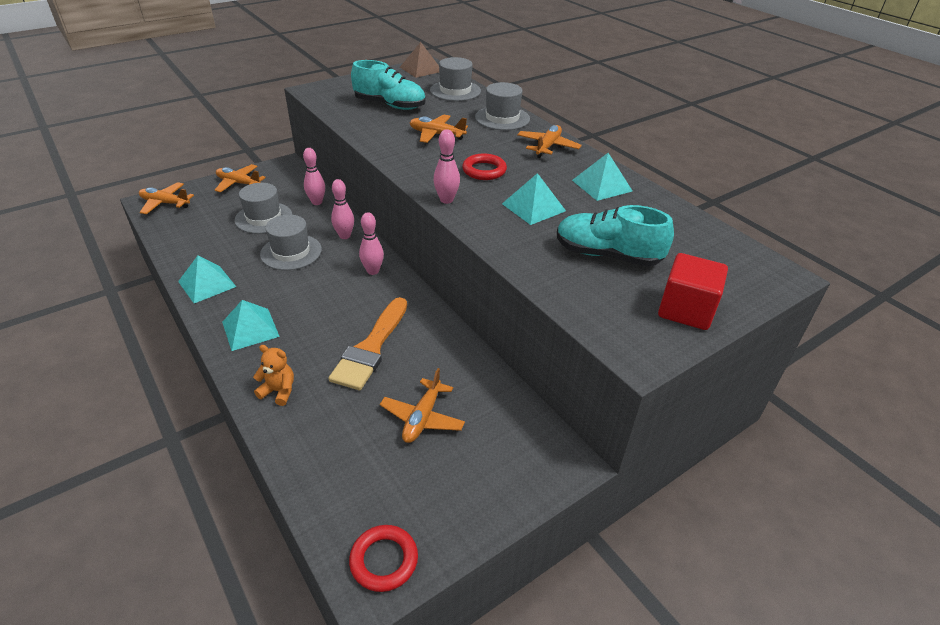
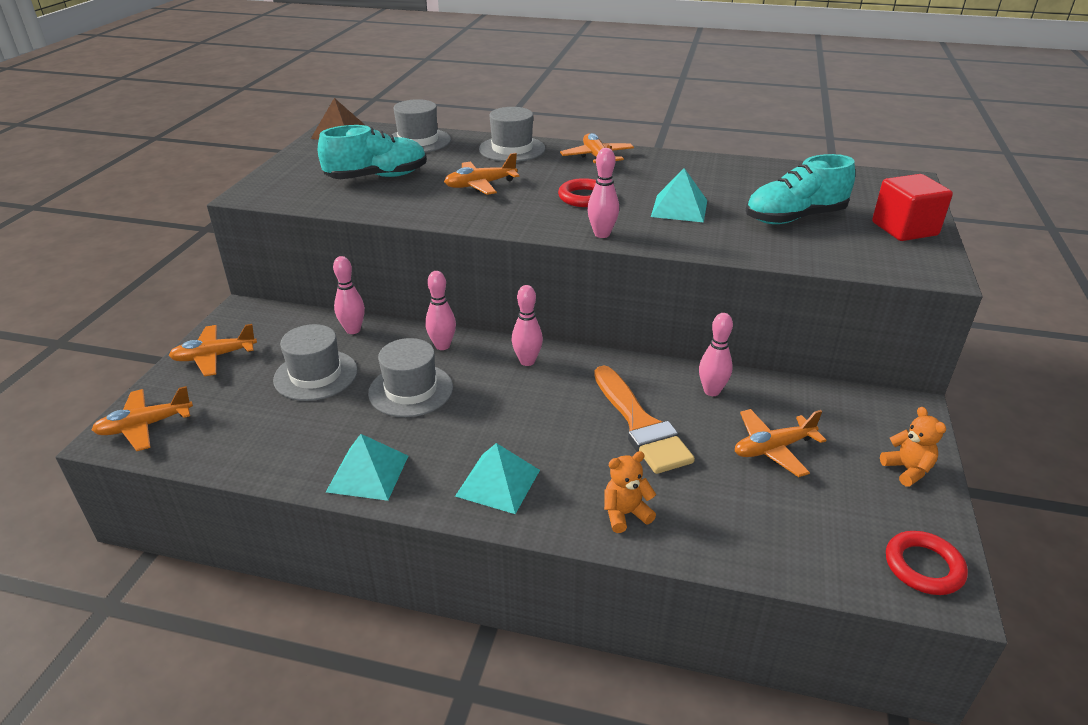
camera: 40 degrees left, 5 degrees down
(422, 417) = (773, 448): orange plane -> orange plane turned 90 degrees clockwise
(448, 356) = (711, 391): none -> pink bowling pin
(487, 498) = (907, 470): none -> orange teddy bear
(602, 185) = (695, 170): turquoise pyramid -> none

